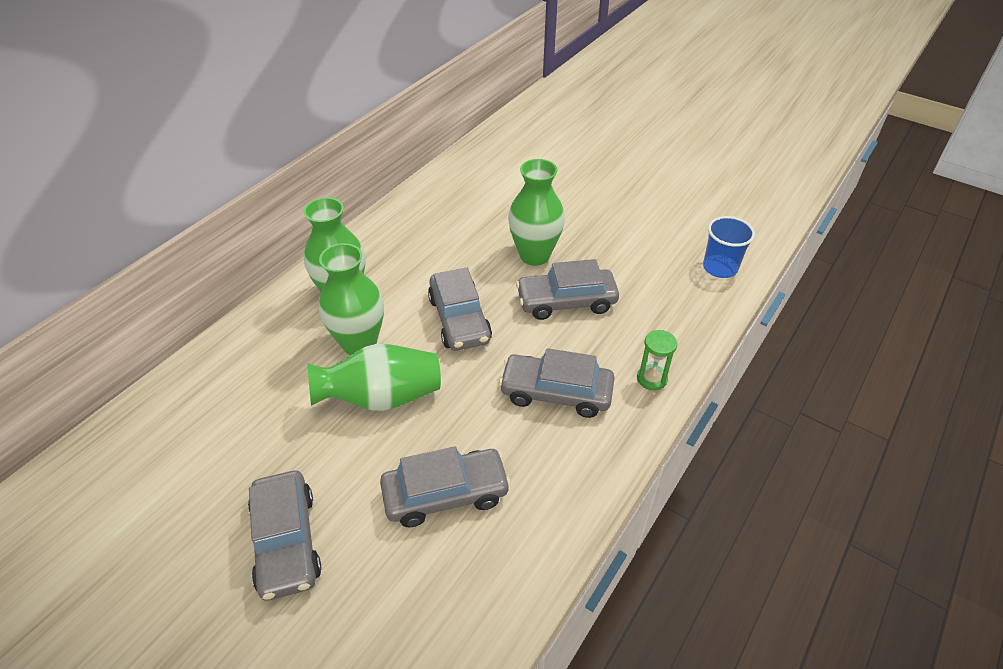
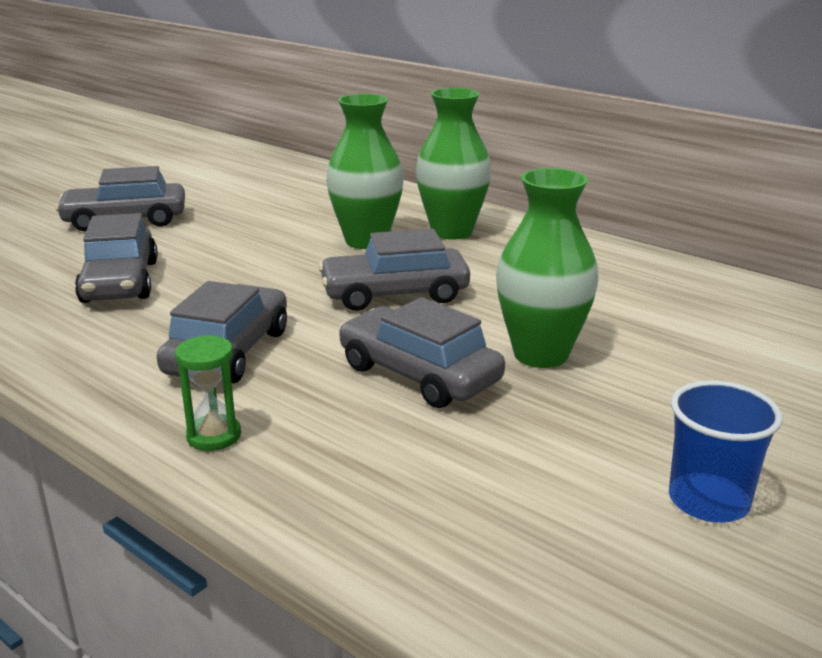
camera: 95 degrees right, 20 degrees down
(381, 397) = (276, 252): green vase -> none
(566, 302) = (419, 374): grey car -> grey car turned 45 degrees counterclockwise
(720, 268) = (510, 582): blue cup -> blue cup (708, 501)

